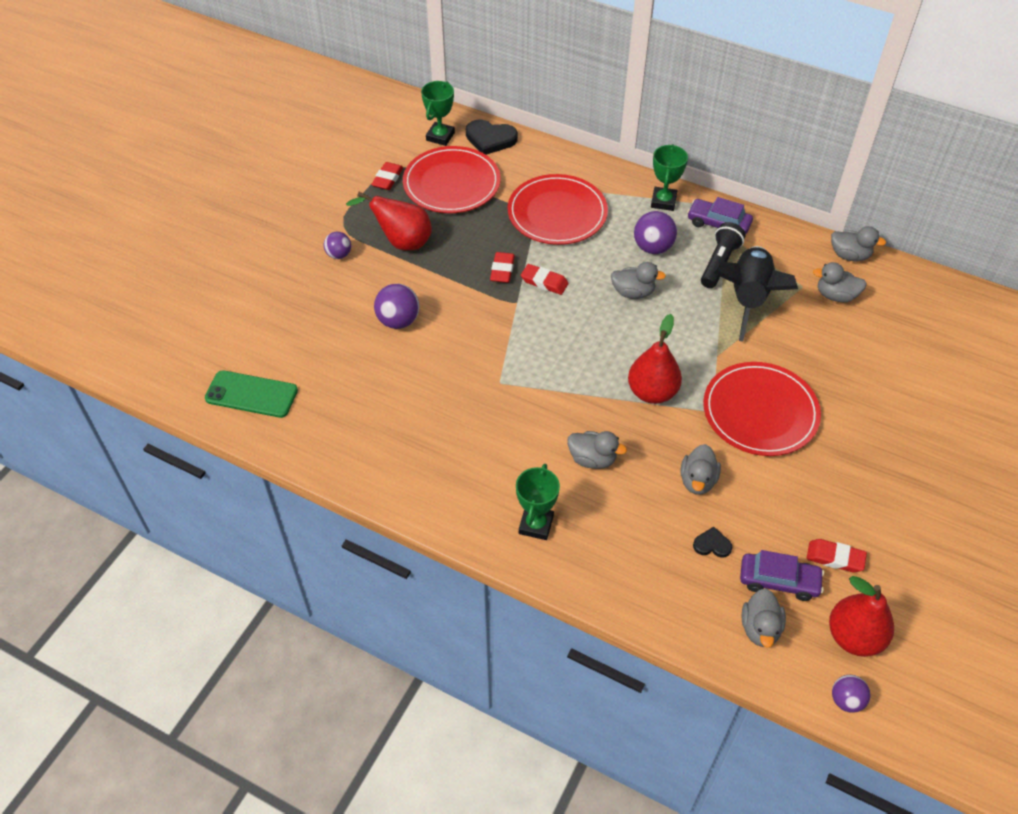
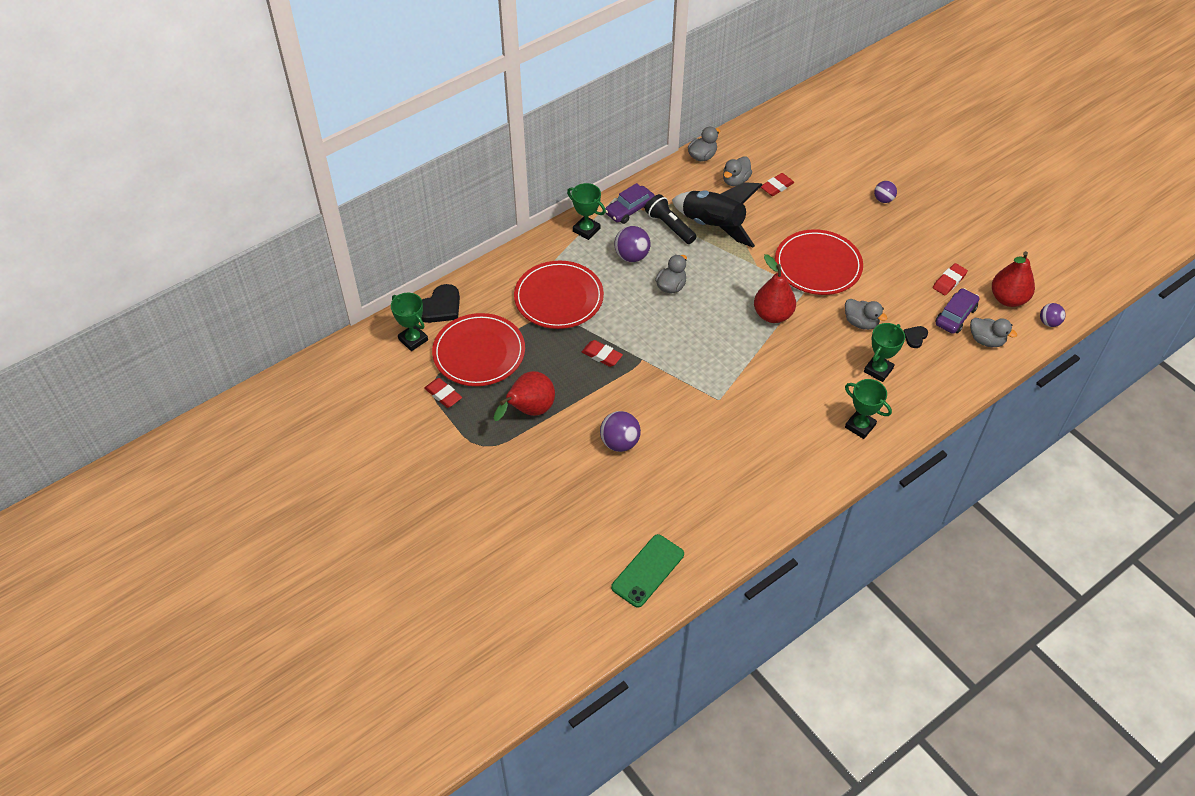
camera: 65 degrees left, 0 degrees up
(339, 255) = (518, 460): purple ball -> purple ball (883, 199)
(544, 282) = (630, 334): red eraser -> red eraser (776, 187)
(592, 459) = (817, 372): grey duck -> none
(633, 519) = (878, 370): none -> green trophy

